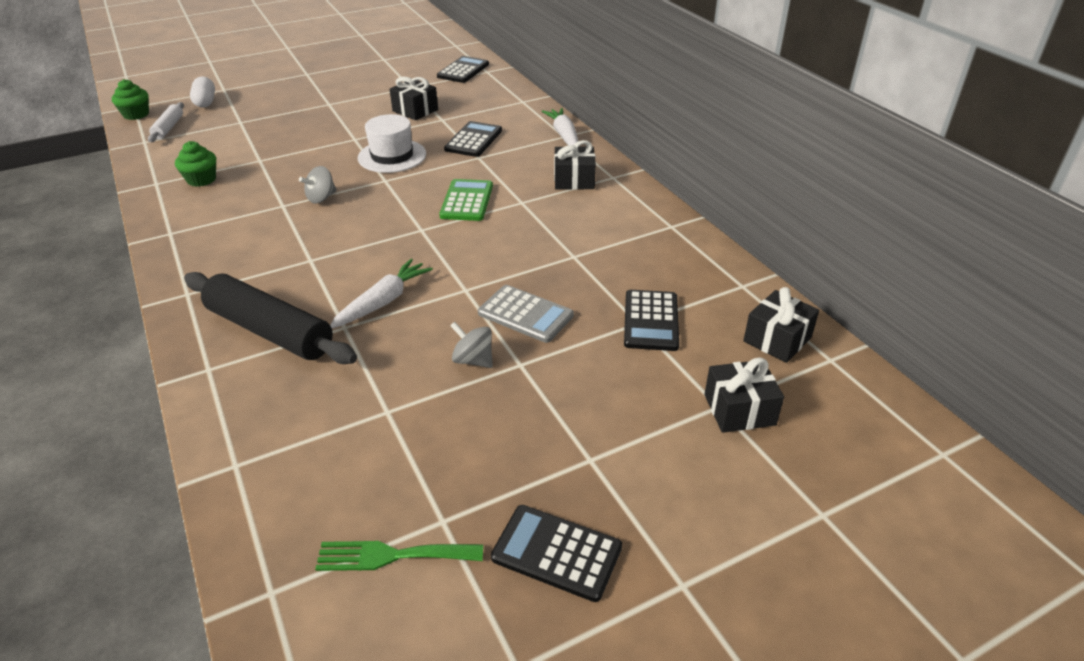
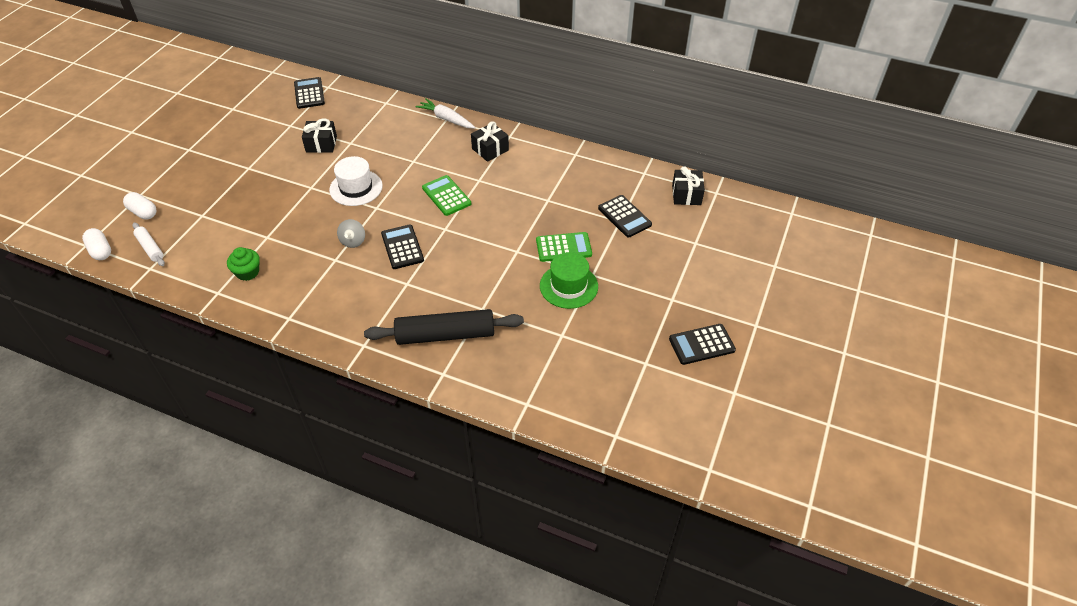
camera: 40 degrees left, 10 degrees up
(136, 114) = (101, 251): green cupcake -> white capsule
(382, 302) = (483, 283): white carrot -> none
(392, 555) = (643, 389): green fork -> none
(473, 140) = (393, 149): black calculator -> black calculator (402, 247)
(473, 360) = (568, 286): grey spinning top -> green hat
(525, 314) = (563, 247): grey calculator -> green calculator
(739, 410) = (705, 239): black gift -> none

